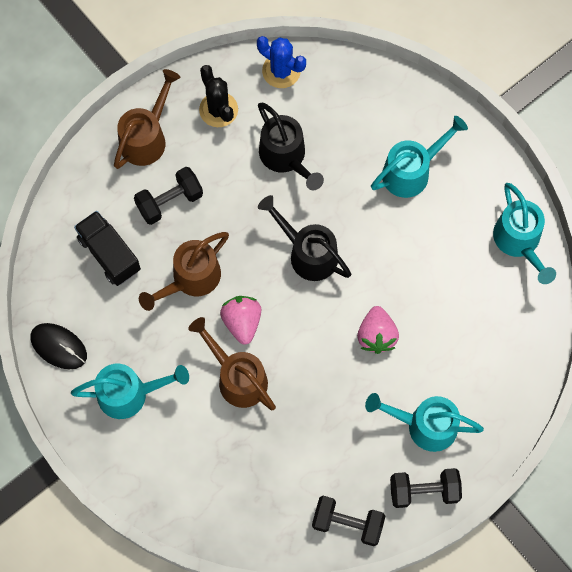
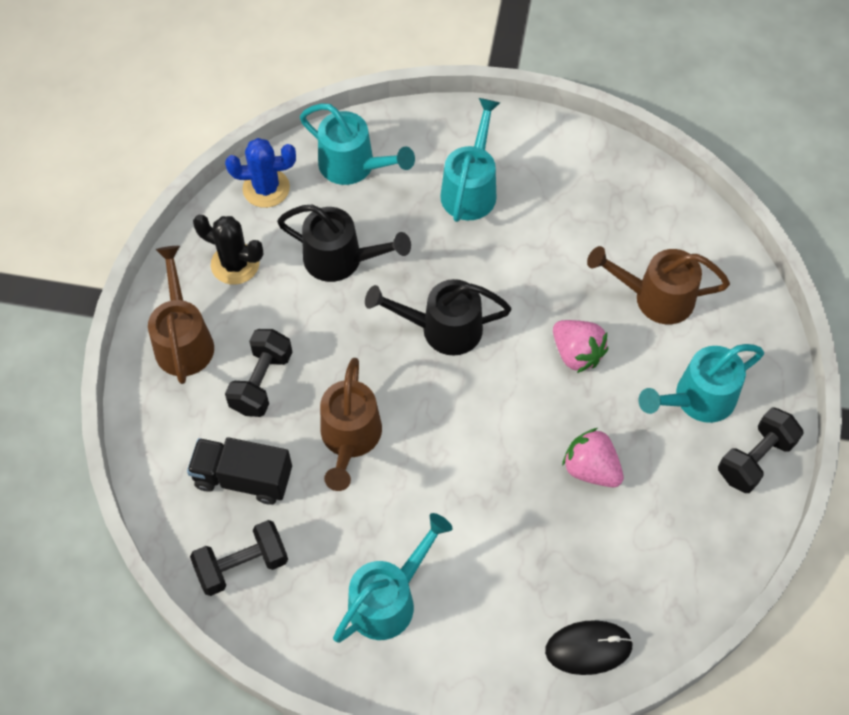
camera: 40 degrees left, 10 degrees down
(58, 347) = (270, 612): black mouse -> black mouse (588, 648)
(237, 377) = (482, 495): brown watering can -> brown watering can (655, 297)
(242, 322) = (438, 440): pink strawberry -> pink strawberry (591, 469)
(347, 523) = (717, 547): black dumbbell -> black dumbbell (242, 565)
(519, 242) = (623, 179): turquoise watering can -> turquoise watering can (354, 166)

